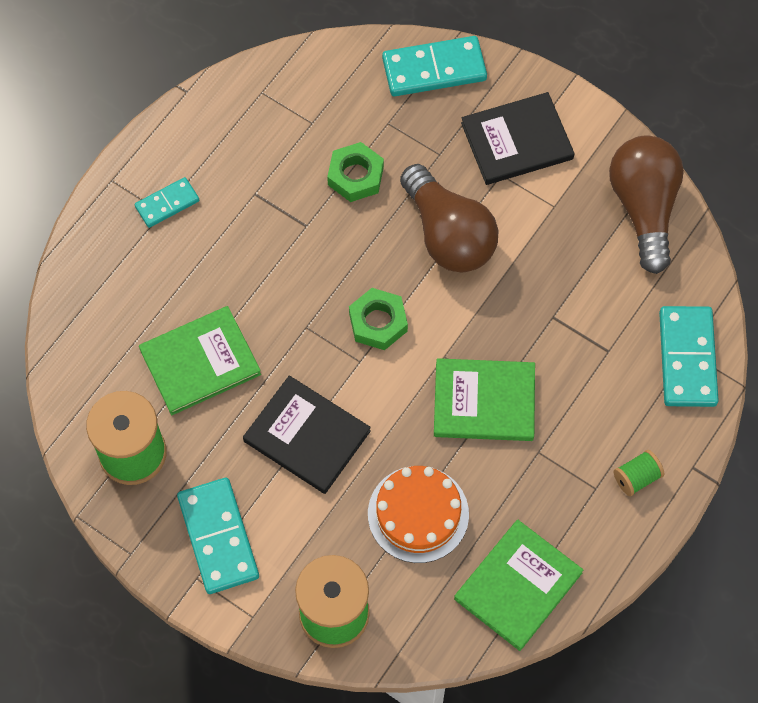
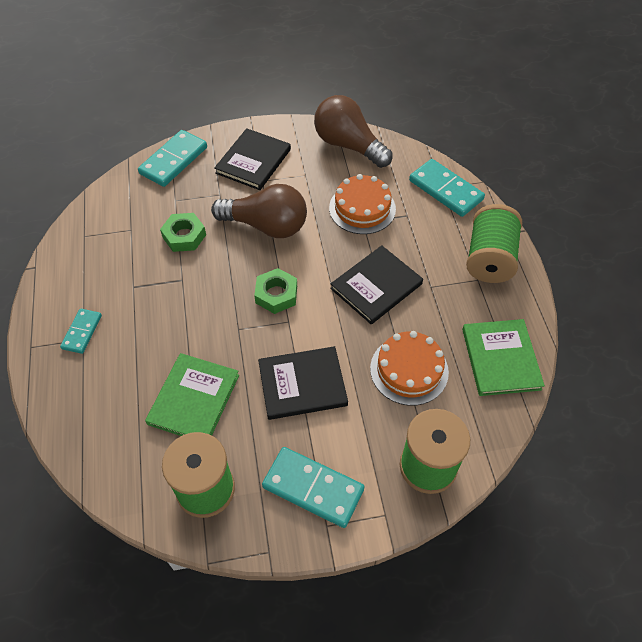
camera: 45 degrees left, 10 degrees down
(484, 402) = (376, 286): green book -> black book
(569, 301) = (362, 208): none -> orange cake
(636, 478) = (489, 258): green spool -> green spool, size x2.19

